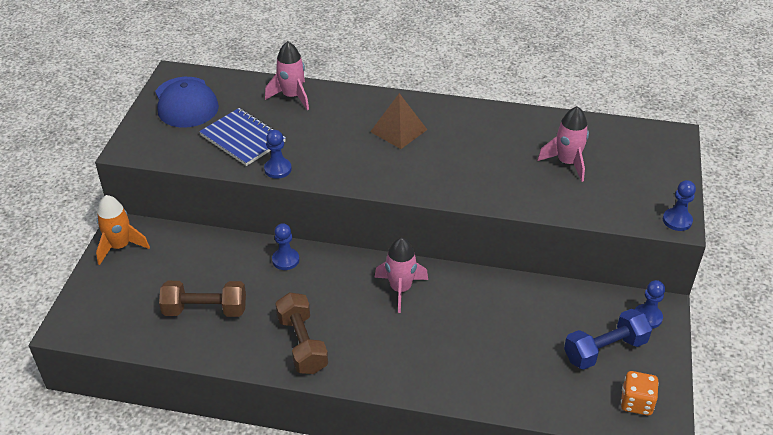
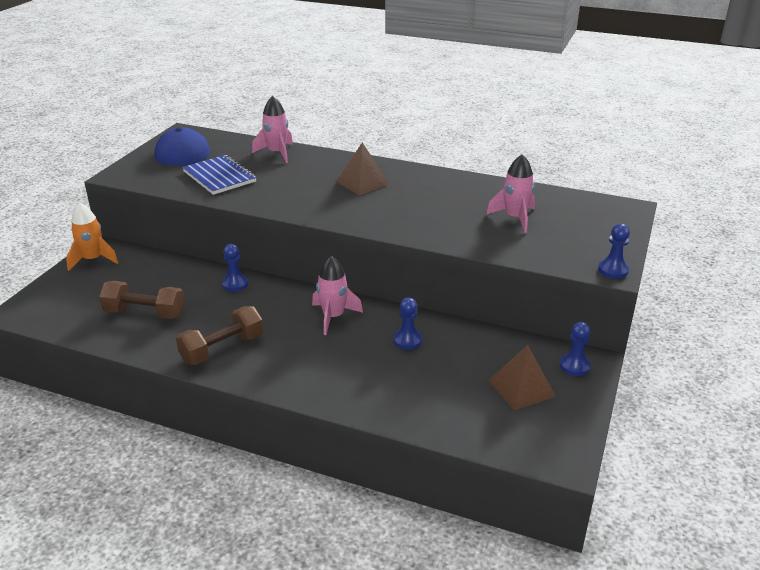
camera: 10 degrees right, 10 degrees down
(278, 169) = (240, 199): blue pawn -> blue pawn (407, 340)
(302, 344) = (222, 349): brown dumbbell -> brown dumbbell turned 60 degrees clockwise
(605, 350) = (521, 388): blue dumbbell -> brown pyramid
(636, 402) = (542, 437): orange dice -> none

